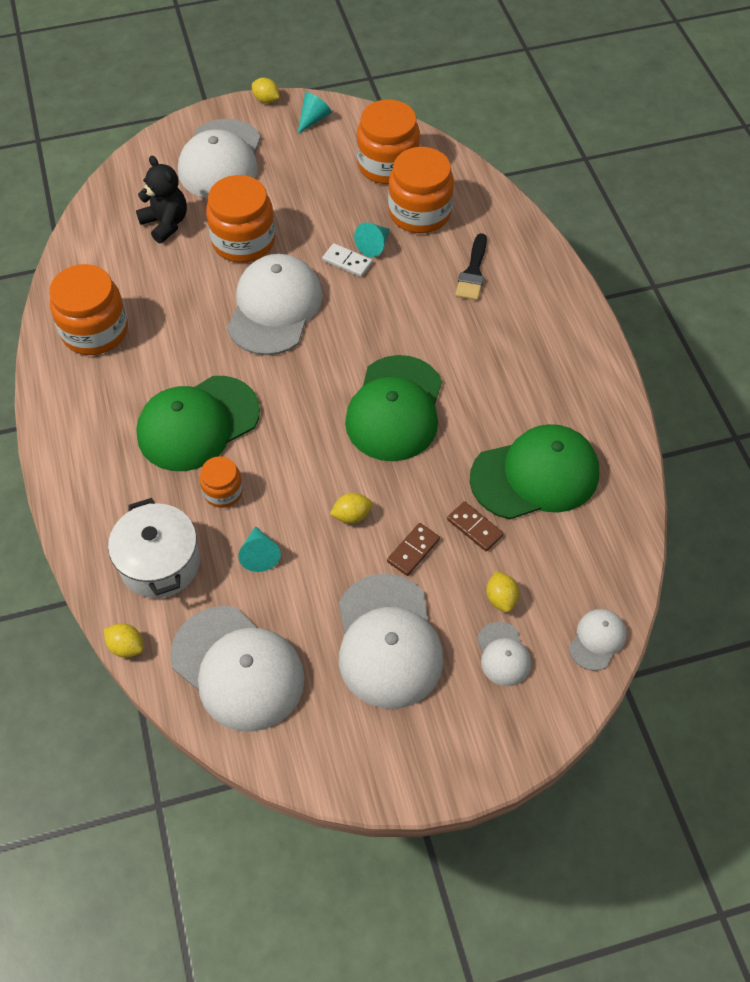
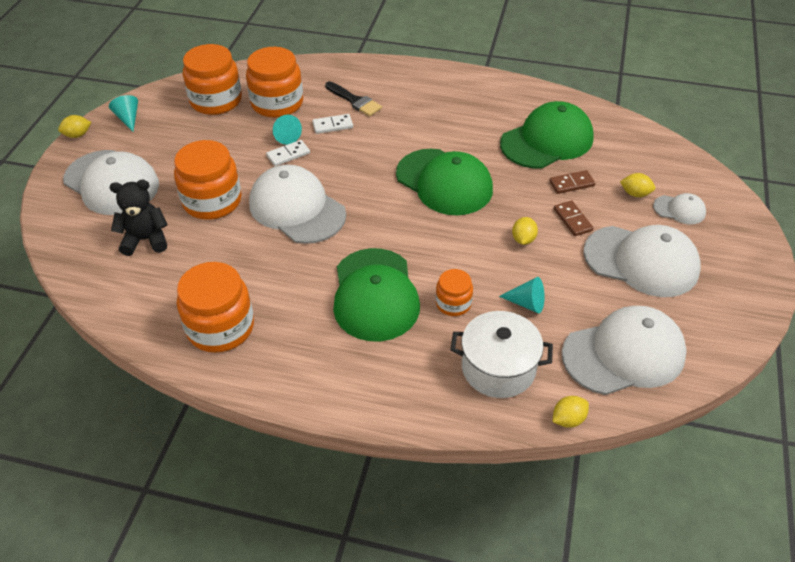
camera: 60 degrees left, 10 degrees down
(418, 274) = (332, 125): none -> white domino
(535, 475) = (547, 141): green cap -> green cap turned 45 degrees clockwise
(597, 640) = (688, 165): white cap -> none

